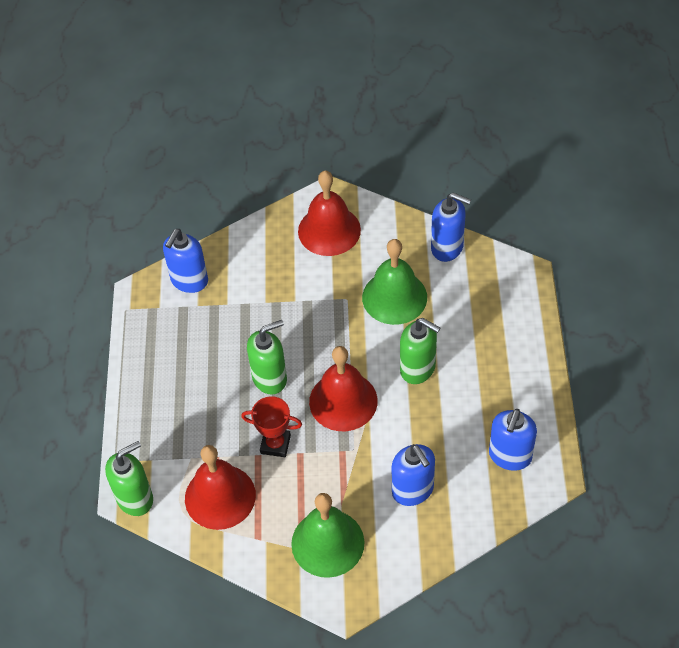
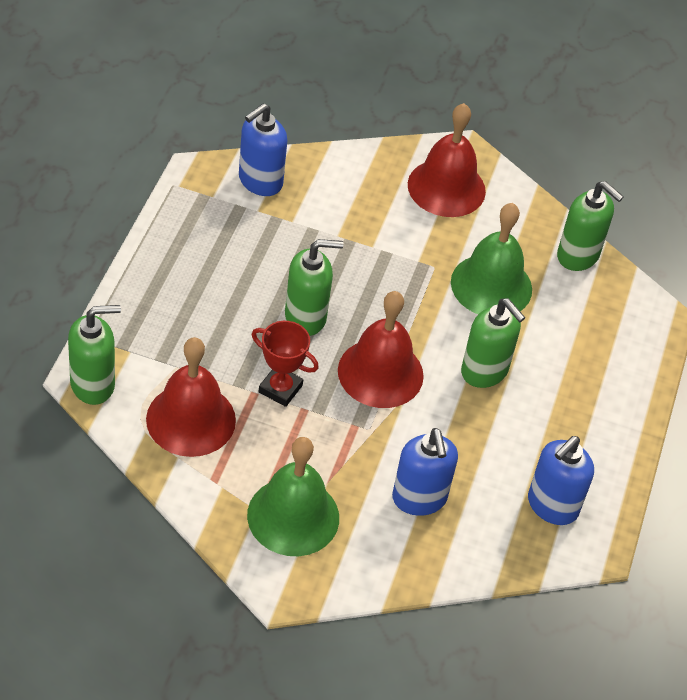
camera: 10 degrees right, 5 degrees down
(447, 247) = (578, 256): blue soap dispenser -> green soap dispenser

